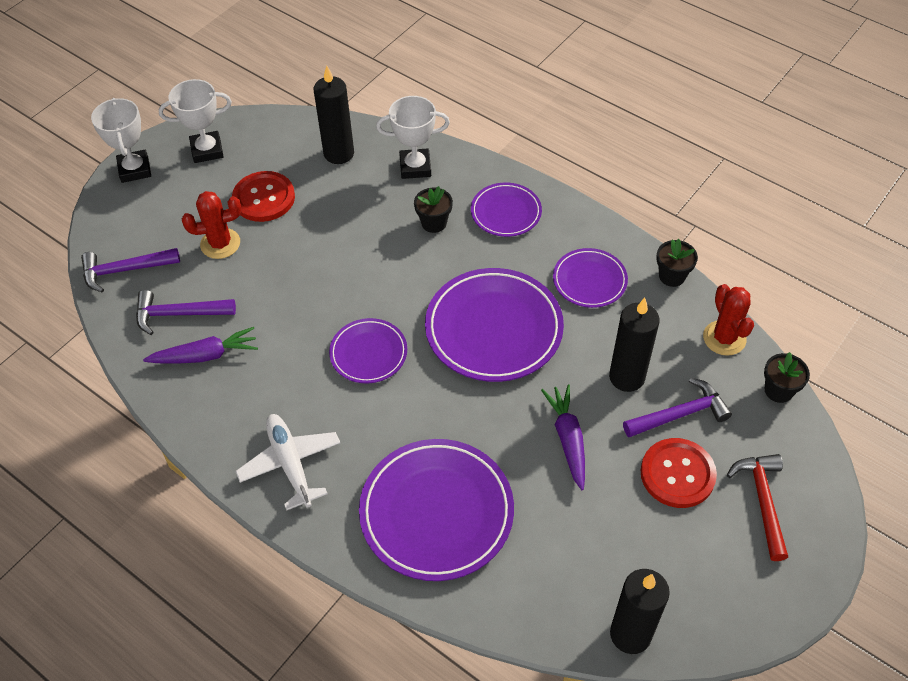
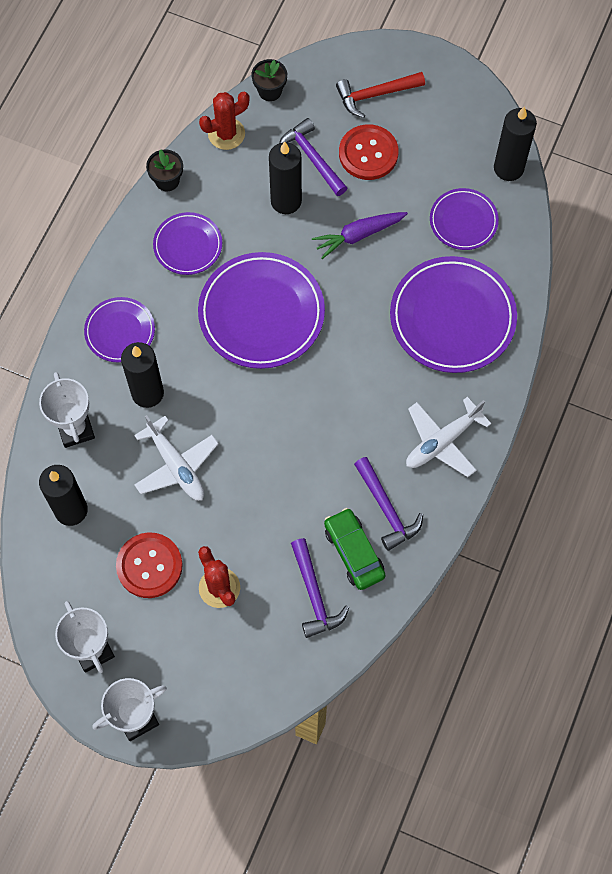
camera: 105 degrees left, 15 degrees up
(124, 270) = (275, 670): purple hammer -> purple hammer (387, 509)
(205, 355) = (354, 552): purple carrot -> green car
(351, 232) = (176, 466): none -> white plane
(368, 353) = (314, 410): purple plate -> purple plate (463, 221)
(434, 223) = (147, 393): black flower pot -> black candle

